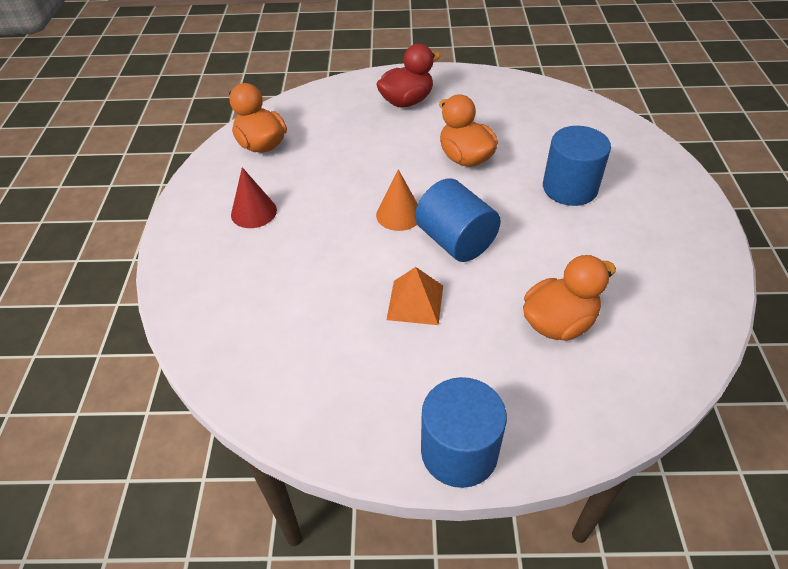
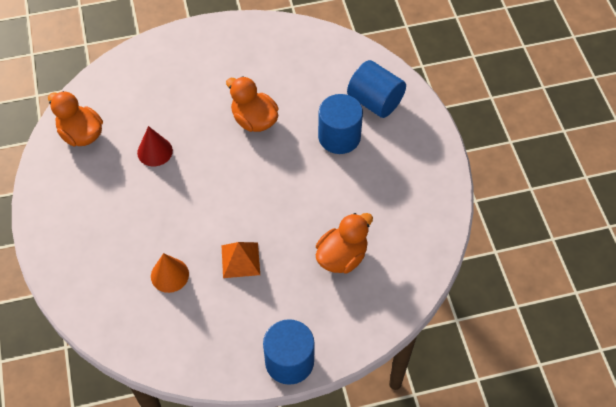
camera: 15 degrees left, 10 degrees up
(253, 212) = (97, 204): red cone -> red cone (155, 151)
(399, 214) = (212, 185): orange cone -> orange cone (169, 275)
(406, 101) = (194, 65): red duck -> none
(455, 241) = (260, 202): blue cylinder -> blue cylinder (375, 101)

